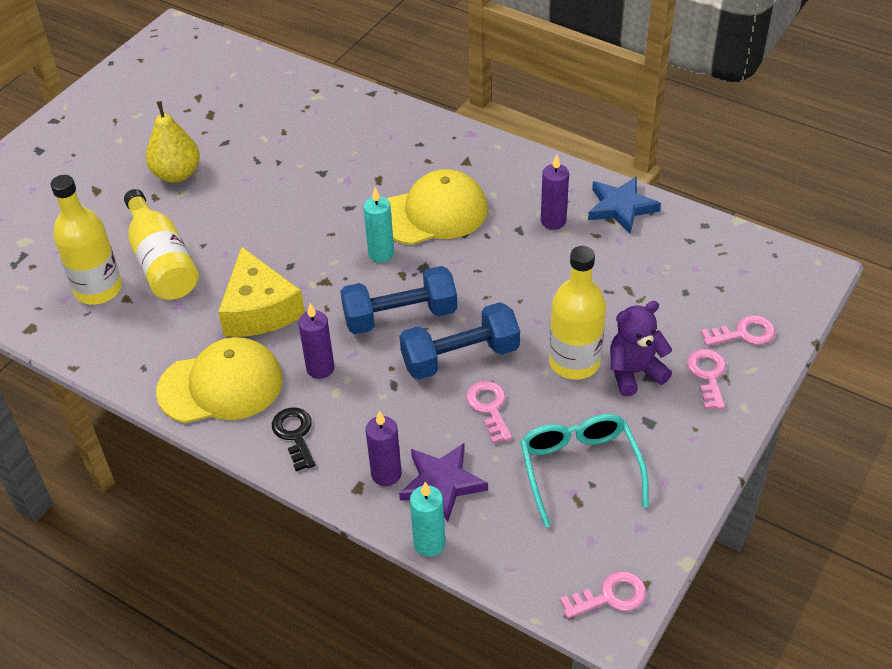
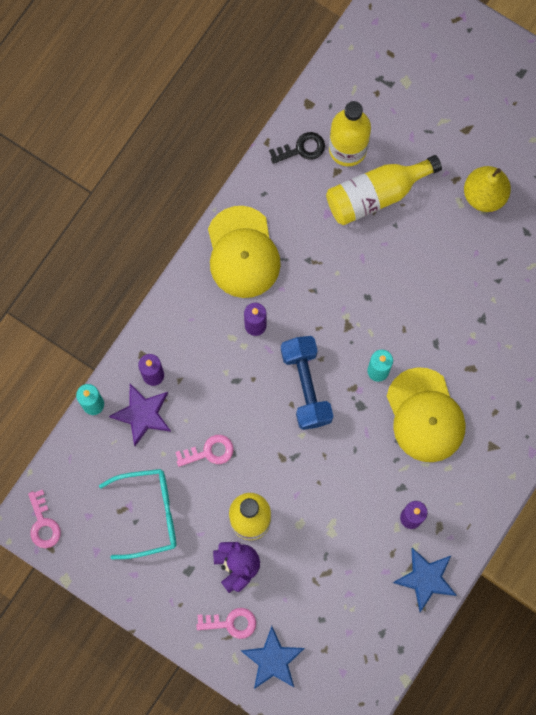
camera: 90 degrees right, 30 degrees up
(259, 309) = (319, 276): yellow cheese -> none
(295, 434) = (193, 309): black key -> black key (301, 148)
(460, 357) = (261, 432): blue dumbbell -> none
(744, 333) = (273, 660): pink key -> blue star

